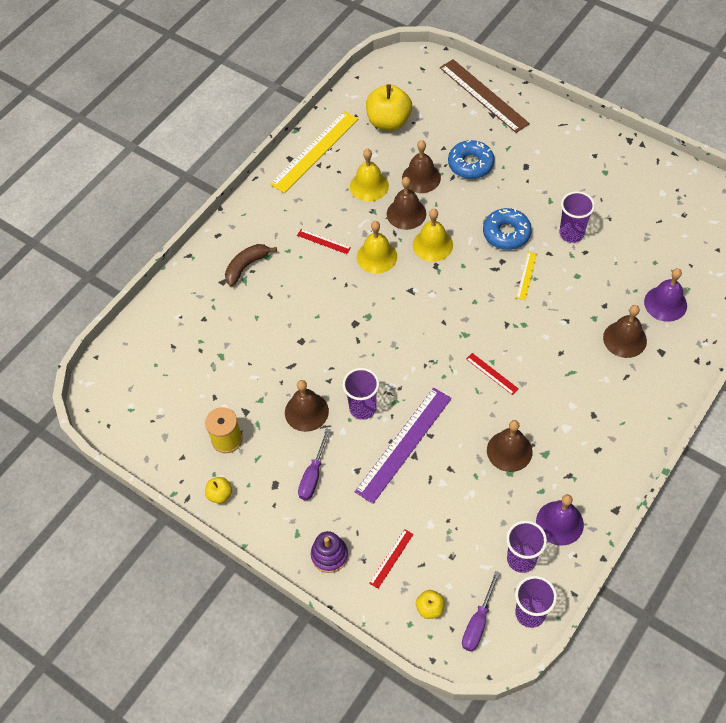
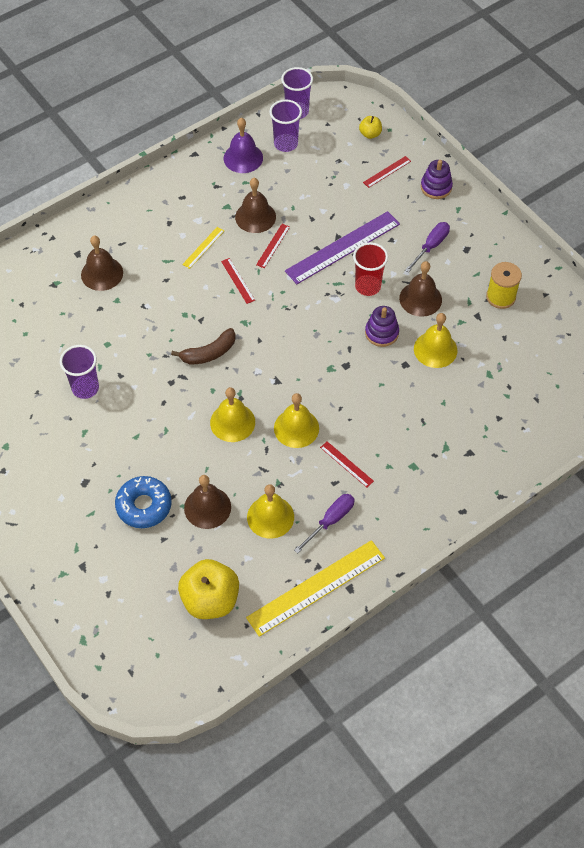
camera: 165 degrees left, 0 degrees up
(220, 494) = (517, 255): yellow apple -> none
(246, 266) = (439, 462): brown banana -> brown banana (209, 353)
(277, 364) = (435, 349): none -> yellow bell
(333, 364) = (381, 333): none -> purple stacking toy
(363, 408) = (368, 286): purple cup -> red cup
(406, 213) = (244, 468): brown bell -> none
(475, 423) = (273, 245): none -> red ruler
(478, 622) = (338, 117): purple screwdriver -> purple screwdriver (330, 521)
(483, 95) = (77, 599): brown ruler -> none
(506, 233) = (150, 410): blue donut -> none
(526, 275) = (155, 359): yellow ruler -> yellow ruler (203, 247)
(665, 303) = (43, 292): purple bell -> none

